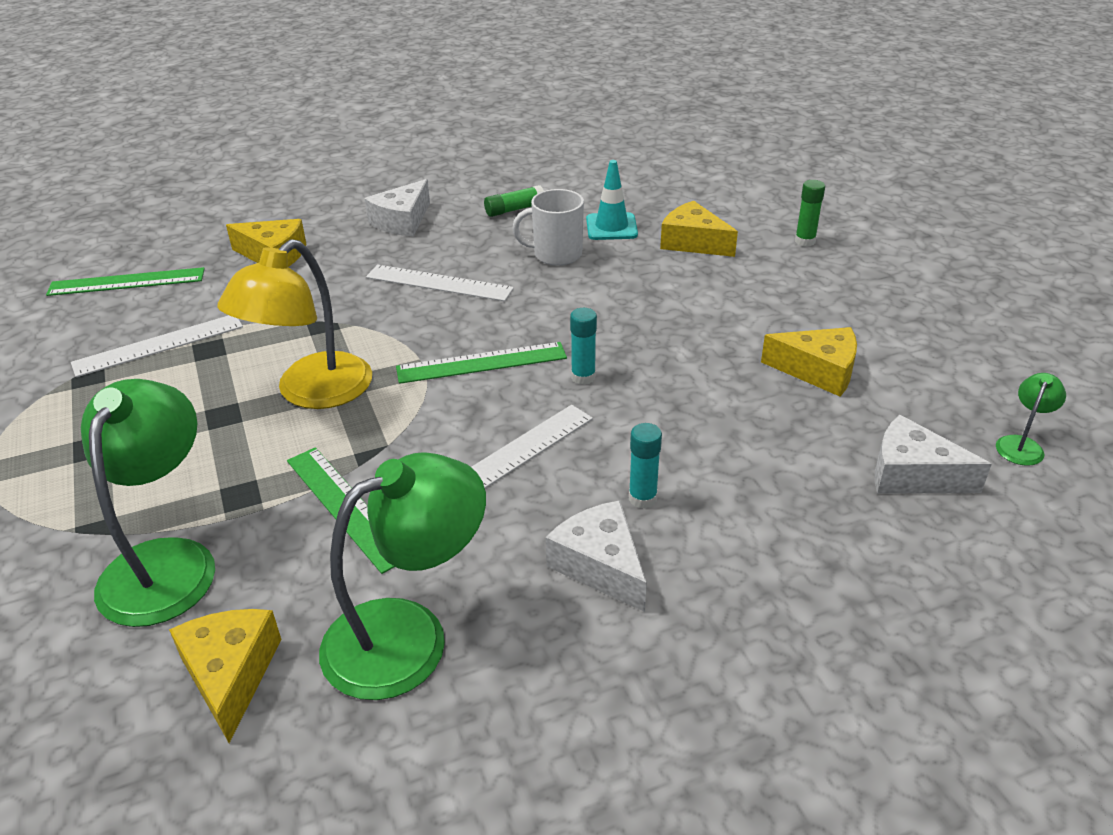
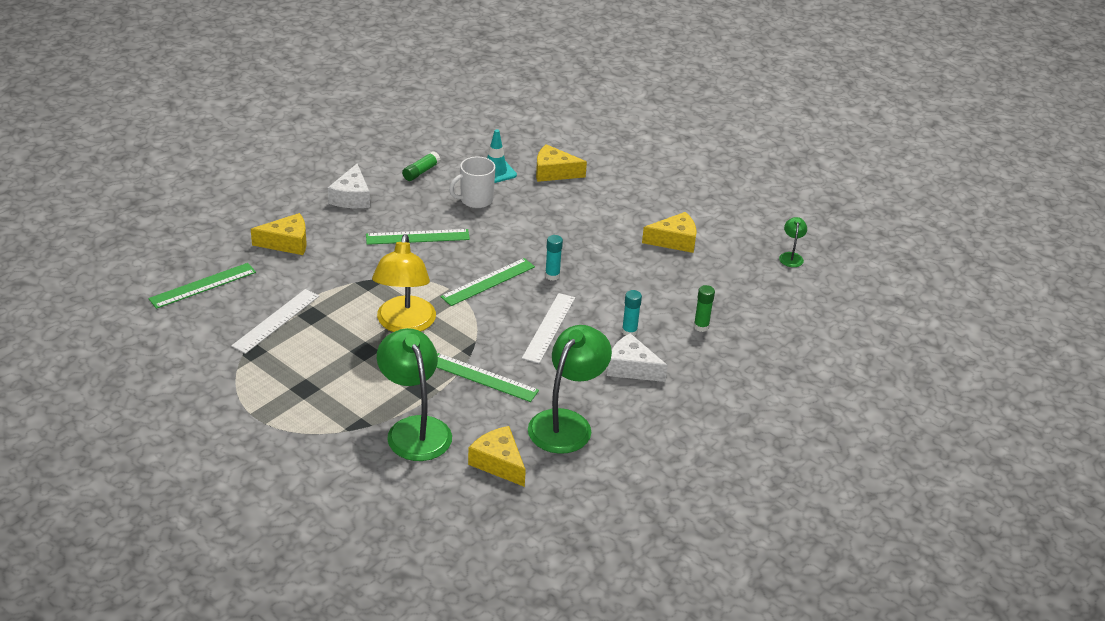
camera: 30 degrees left, 0 degrees up
(439, 283) = (417, 237): white ruler -> green ruler
(805, 241) = (620, 157): green glue stick -> green glue stick (701, 326)
(912, 474) = (748, 285): white cheese -> none

